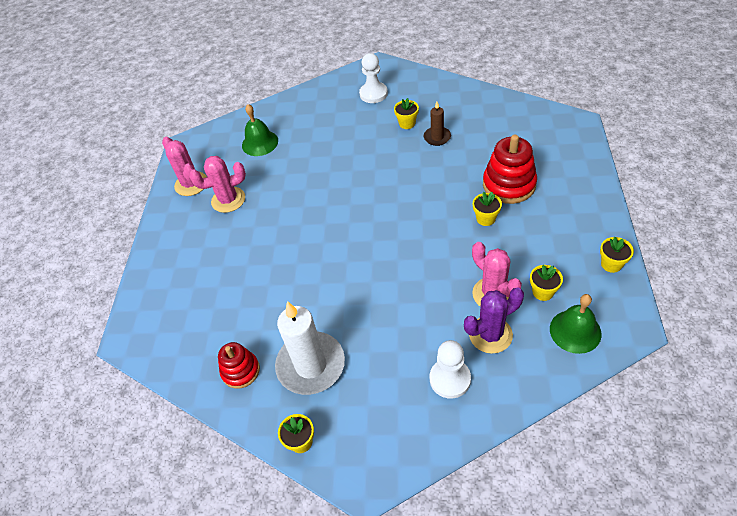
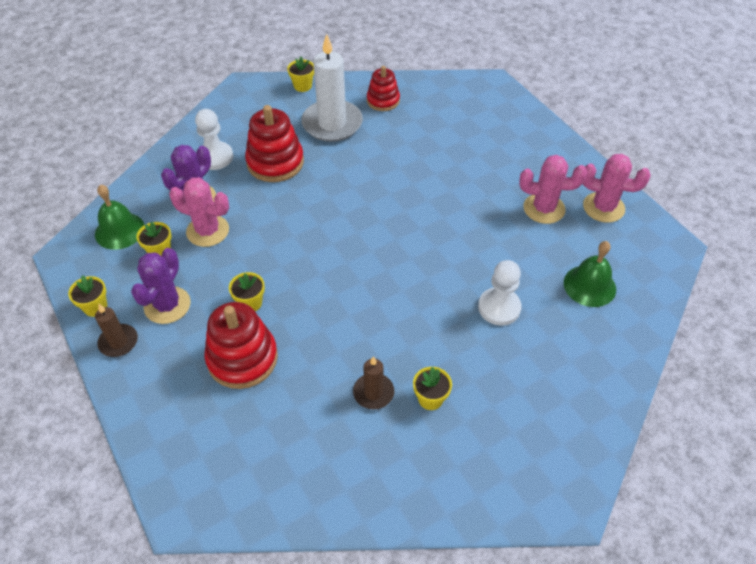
camera: 140 degrees right, 0 degrees up
(228, 200) = (544, 209): pink cactus -> pink cactus turned 60 degrees clockwise
(373, 94) = (521, 434): white pawn -> white pawn (499, 307)
(395, 342) = (275, 162): none -> red stacking toy
(550, 242) = (167, 305): none -> purple cactus
(597, 229) = (118, 342): none -> brown candle

